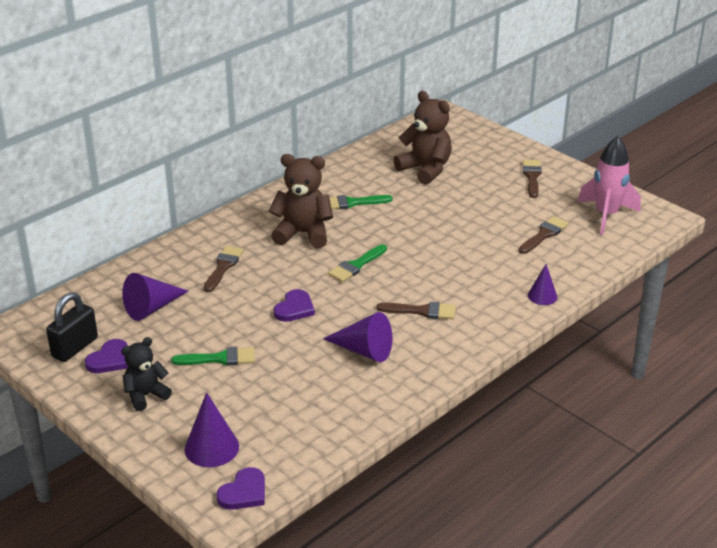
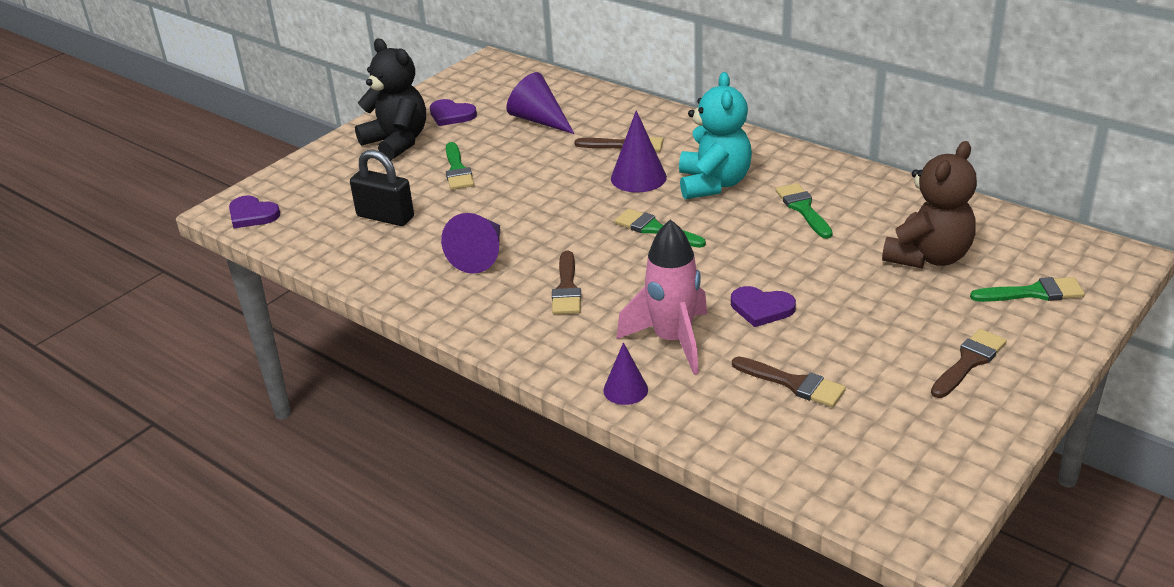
camera: 85 degrees right, 0 degrees up
(75, 347) = (468, 96): black padlock -> black padlock (385, 217)
(146, 395) = (397, 142): black teddy bear -> black teddy bear, size x1.58
(211, 447) = (318, 188): purple cone -> purple cone (638, 177)
(294, 308) = (554, 200): purple heart -> purple heart (761, 308)
(303, 234) = (713, 184): brown teddy bear -> turquoise teddy bear
(471, 145) = (1033, 293): none -> green brush
(532, 177) = (969, 362): brown brush -> brown brush turned 45 degrees counterclockwise
(606, 215) = (885, 452): pink rocket -> pink rocket (672, 341)

